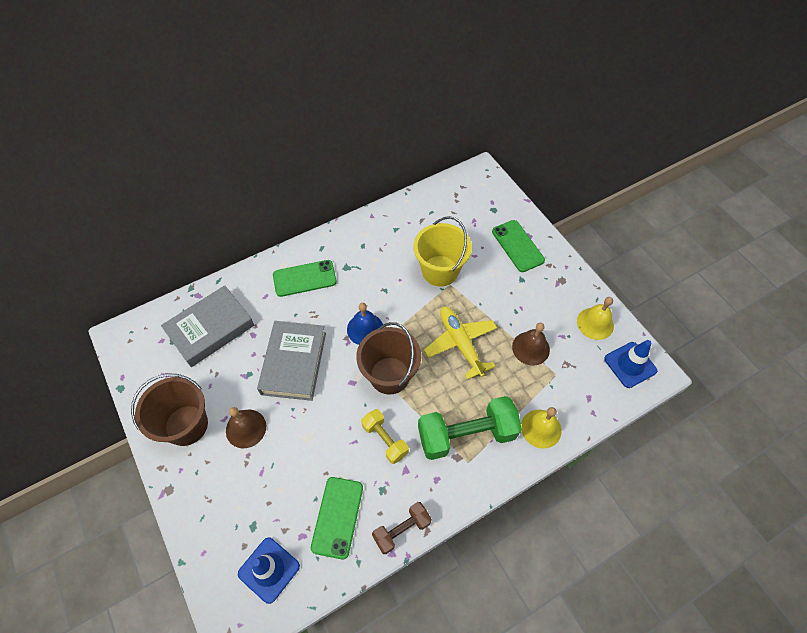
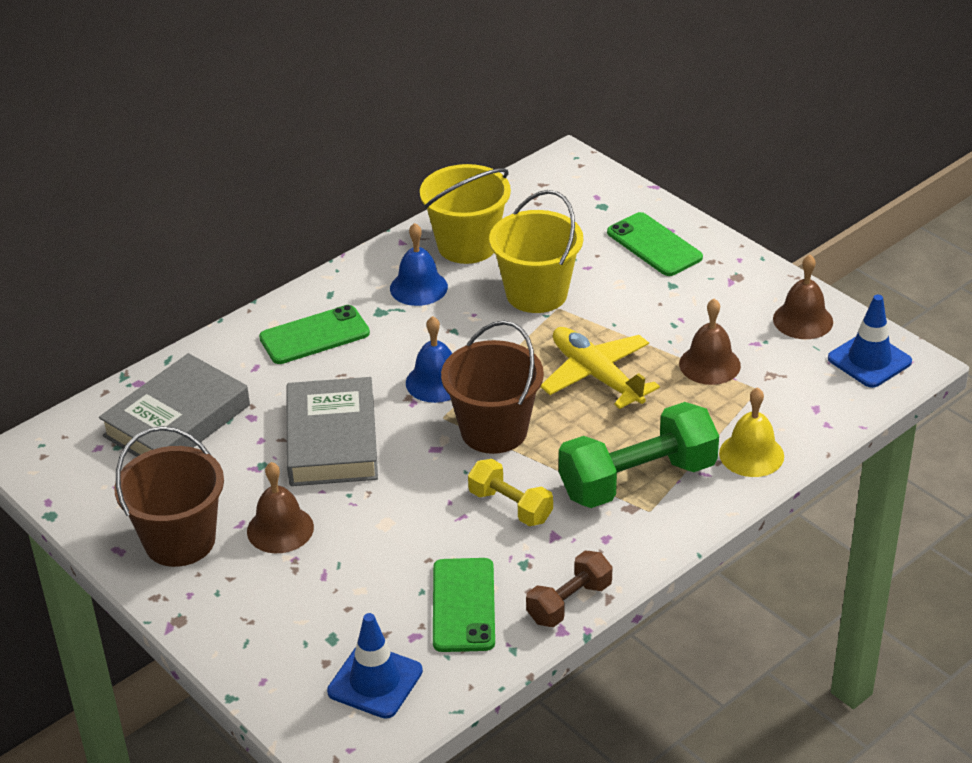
camera: 10 degrees left, 20 degrees down
(373, 253) = (418, 287): none -> blue bell
(408, 226) = (467, 245): none -> yellow bucket
(595, 323) = (803, 320): yellow bell -> brown bell

